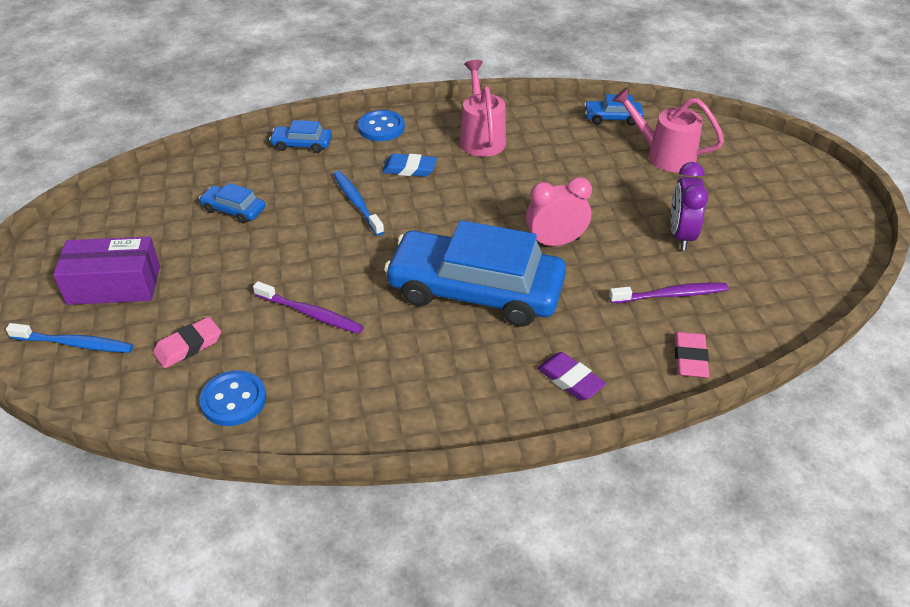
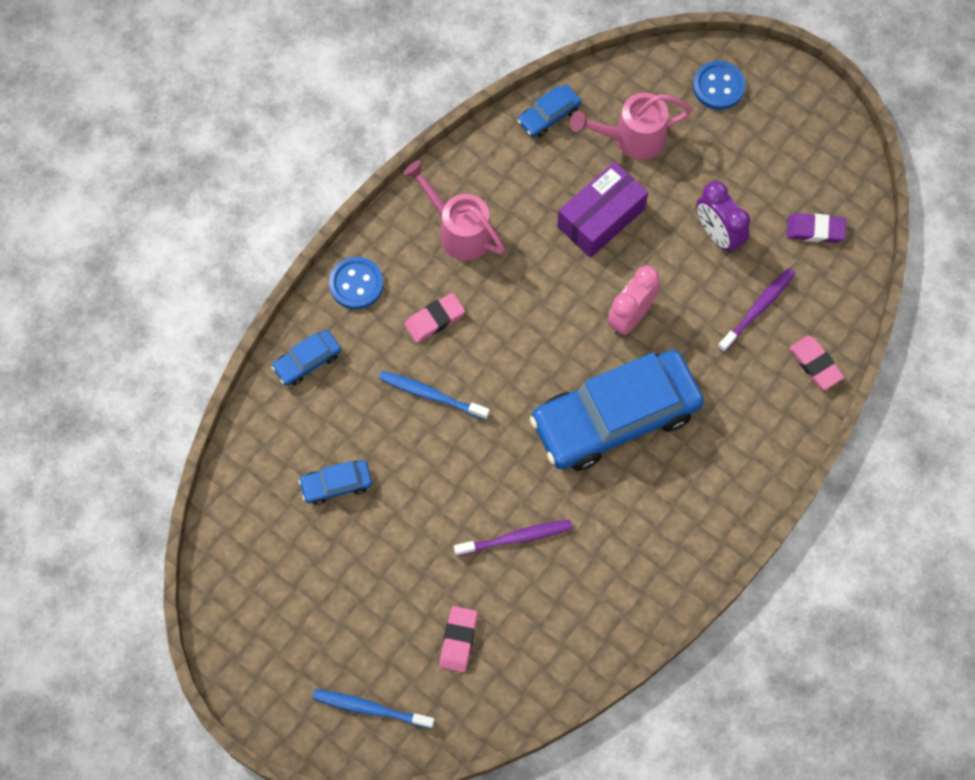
camera: 40 degrees left, 25 degrees up
(74, 344) = (371, 709): blue toothbrush -> blue toothbrush turned 135 degrees counterclockwise
(114, 285) = (332, 636): purple box -> purple box (601, 218)
(233, 400) = (543, 655): blue button -> blue button (718, 86)
(409, 169) = (435, 319): blue eraser -> pink eraser
(570, 380) = (752, 449): purple eraser -> purple eraser (815, 230)

